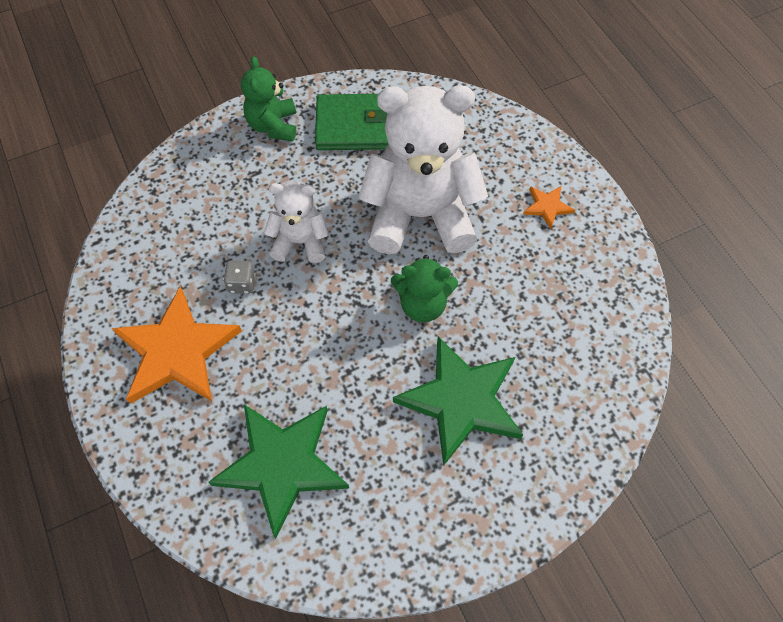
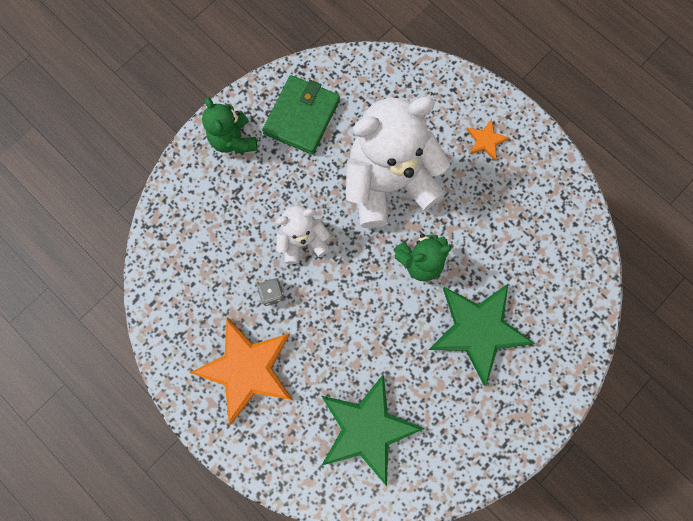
camera: 20 degrees left, 15 degrees up
(354, 126) = (301, 117): green wallet -> green wallet turned 45 degrees counterclockwise

